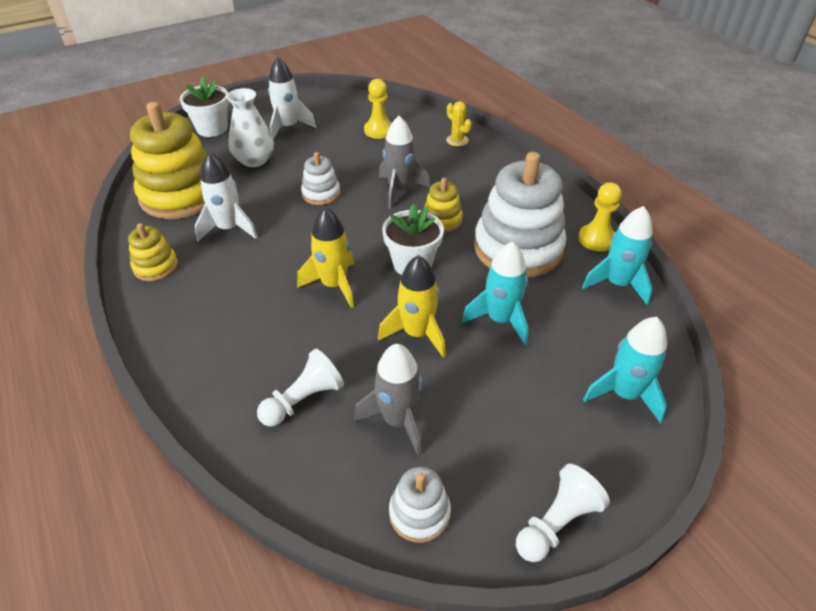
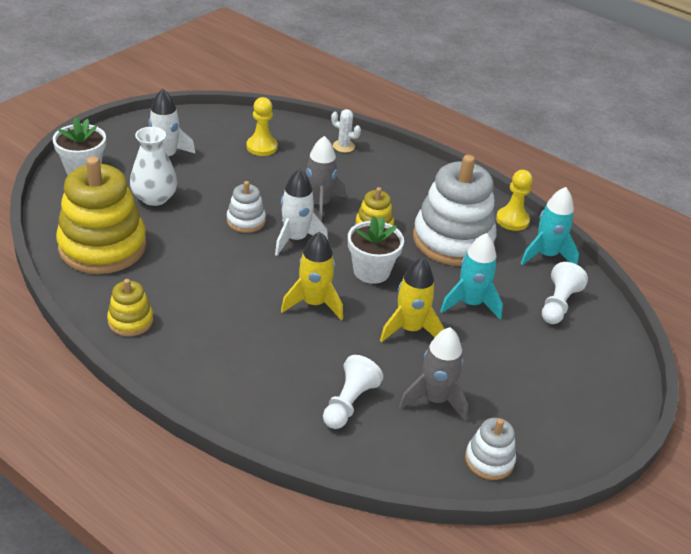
camera: 25 degrees left, 5 degrees down
(229, 229) = (178, 271): white rocket -> white rocket (295, 239)
(457, 140) = (343, 146): yellow cactus -> white cactus
(557, 523) = (587, 440): white pawn -> white pawn (558, 304)
(624, 394) = (591, 340): turquoise rocket -> none

